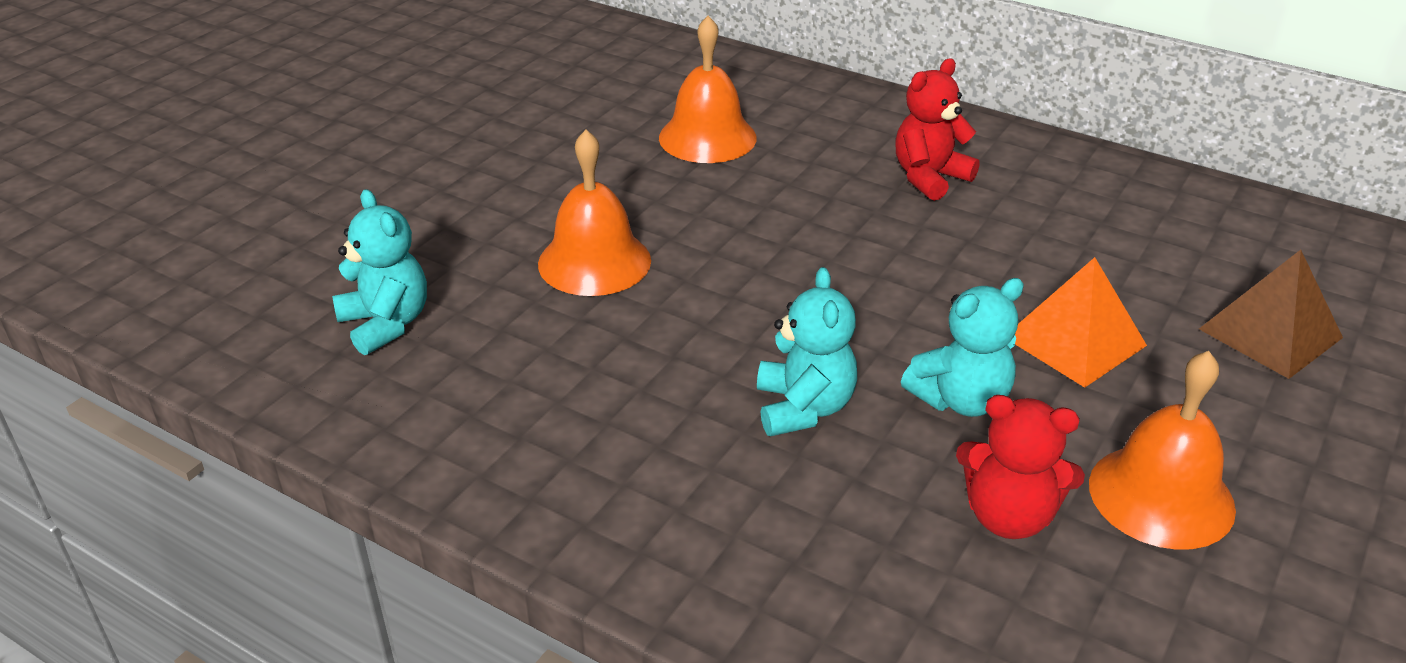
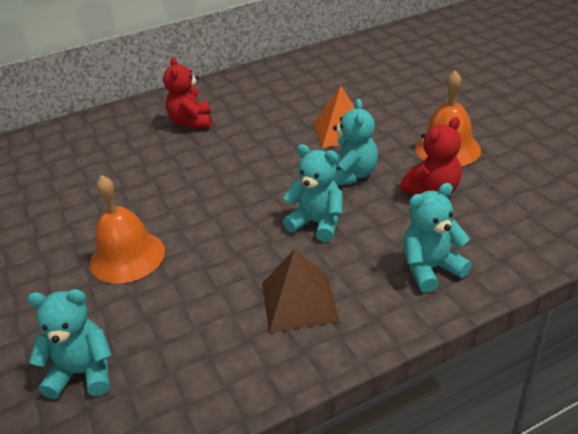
camera: 55 degrees left, 0 degrees up
(707, 137) = (69, 176): orange bell -> none
(796, 581) = (431, 269): none -> turquoise teddy bear
(1270, 333) = (378, 87): brown pyramid -> brown pyramid (299, 301)

